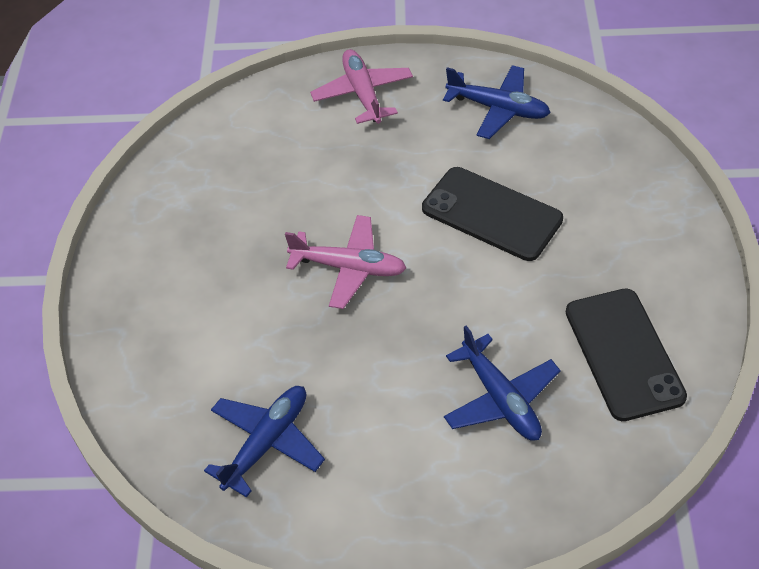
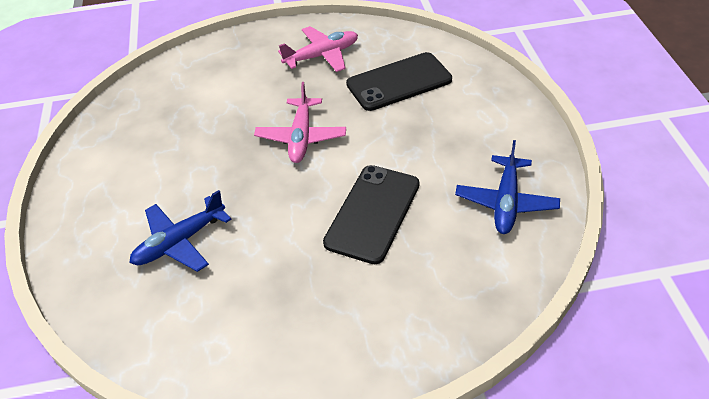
camera: 80 degrees right, 5 degrees down
(267, 442) = (148, 124): blue plane -> none
(363, 94) = (492, 113): pink plane -> pink plane (322, 56)
(623, 354) = (225, 323): black phone -> black phone (399, 82)

